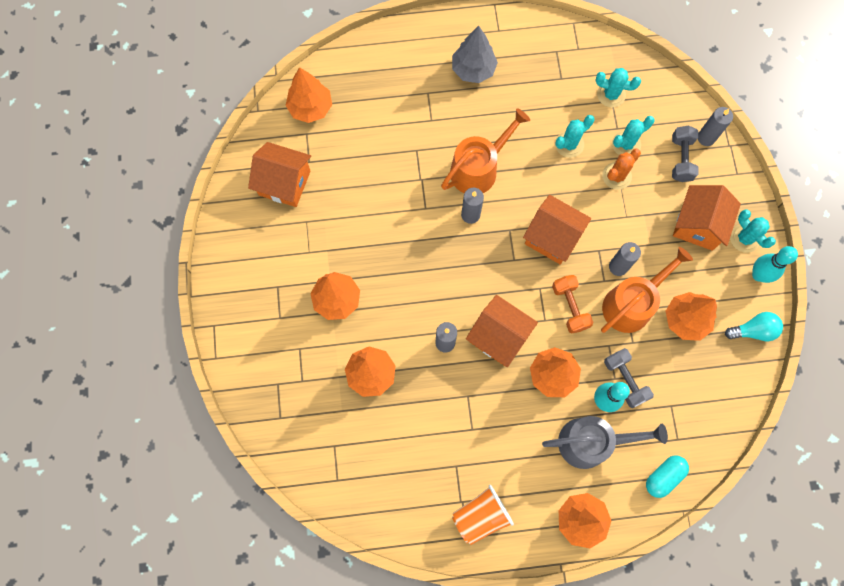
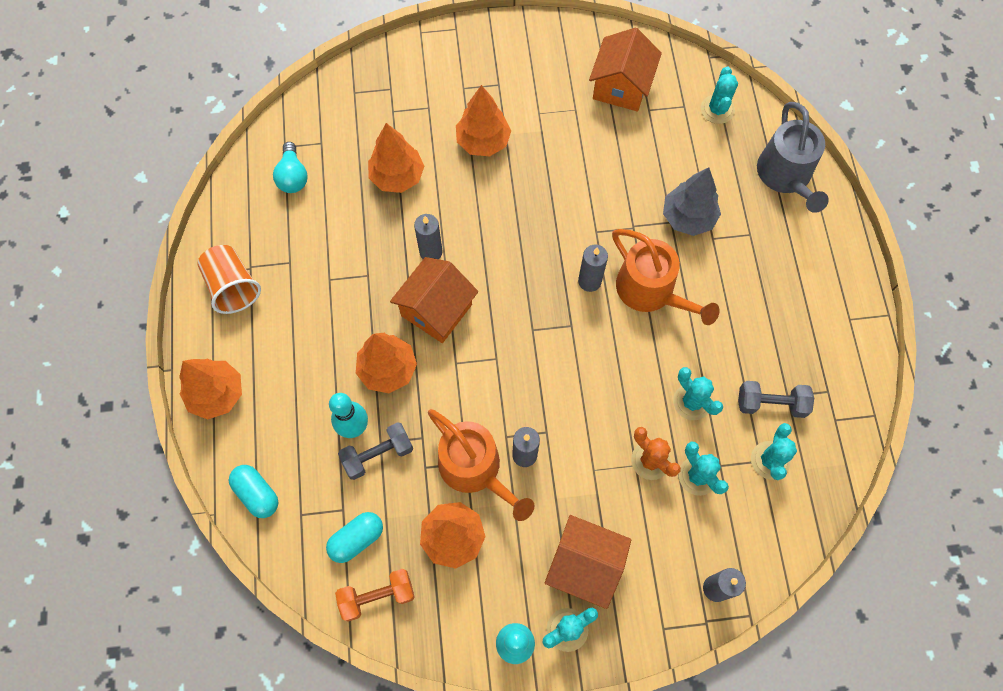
camera: 90 degrees right, 5 degrees down
(310, 108) = (717, 109): orange tree -> turquoise cactus
(473, 69) = (788, 287): grey tree -> grey tree (688, 218)
(552, 237) = (562, 376): orange house -> none
(570, 307) = (472, 393): orange dumbbell -> orange dumbbell (377, 596)
(591, 442) = (305, 410): grey watering can -> grey watering can (786, 176)
(681, 159) = (680, 549): grey dumbbell -> grey dumbbell (771, 403)
(693, 393) = (357, 539): none -> turquoise capsule
(753, 330) = (436, 628): turquoise light bulb -> turquoise light bulb (293, 176)

